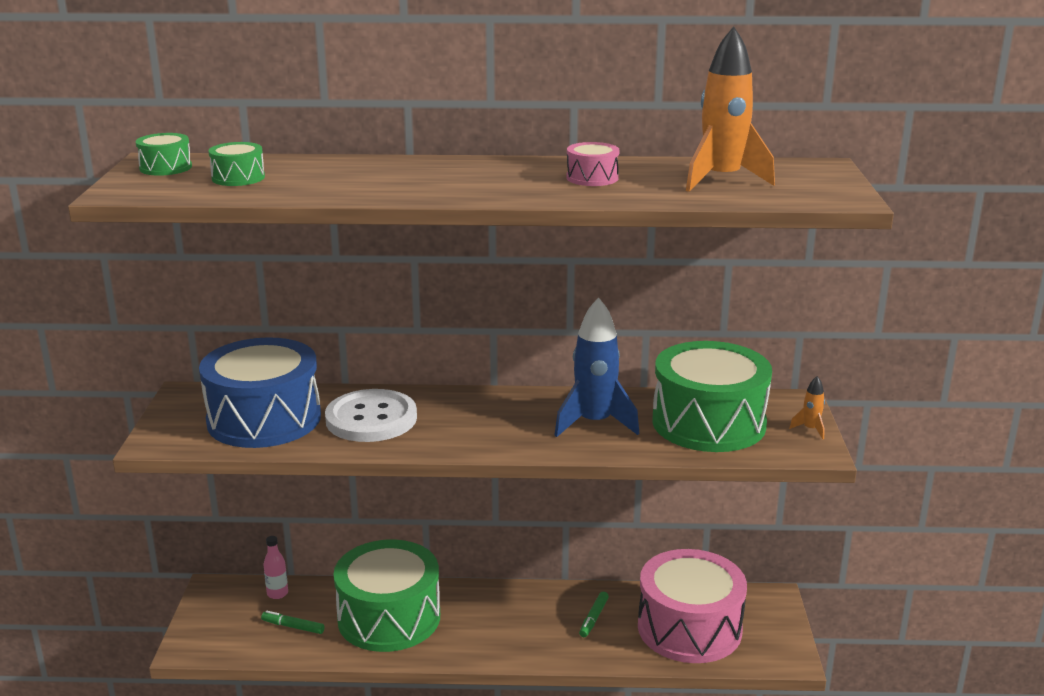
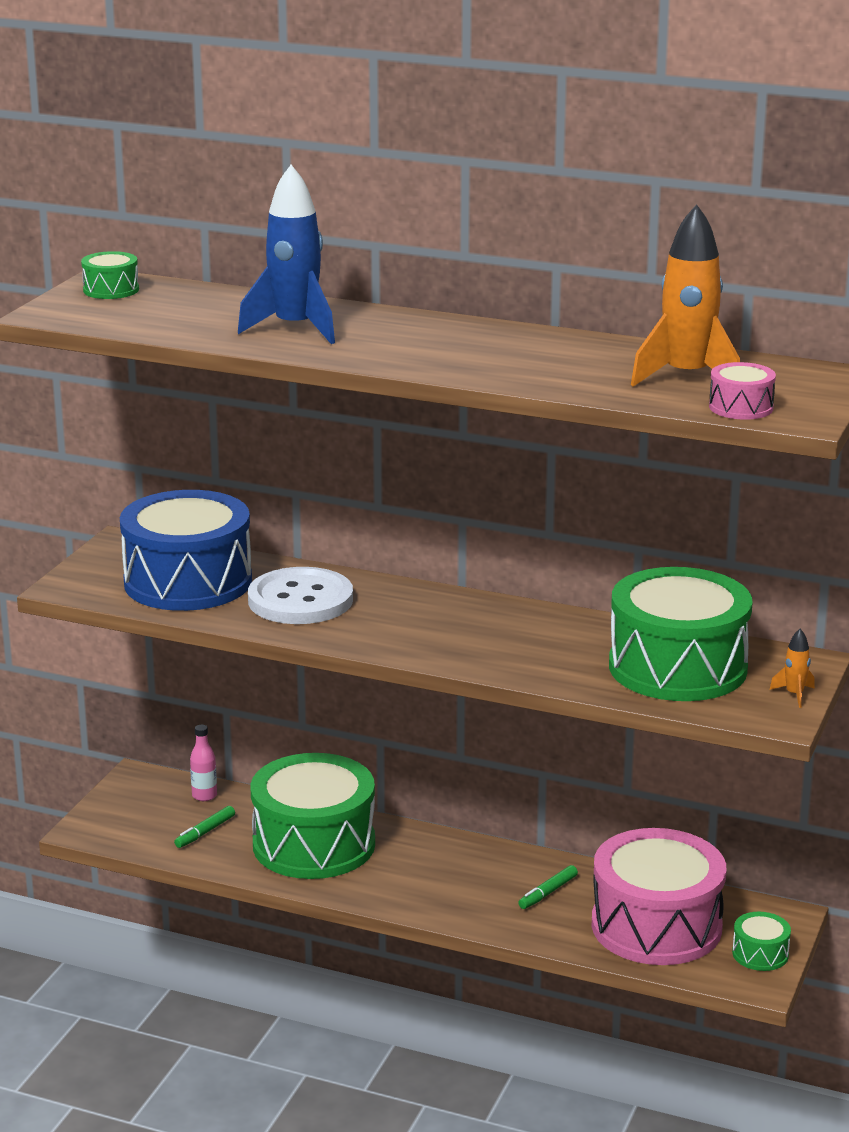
camera: 20 degrees right, 0 degrees up
(238, 178) = (174, 311): green drum -> green drum (760, 954)
(293, 626) = (205, 832): green marker -> green marker turned 90 degrees counterclockwise
(592, 178) = (543, 356): pink drum -> pink drum (741, 407)
(594, 423) = (544, 645): blue rocket -> blue rocket (295, 329)

